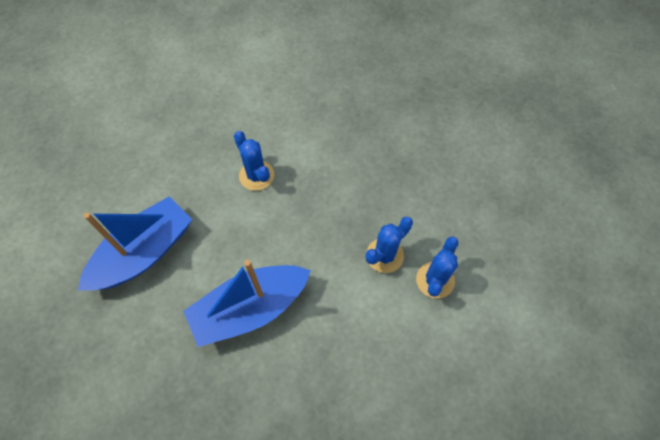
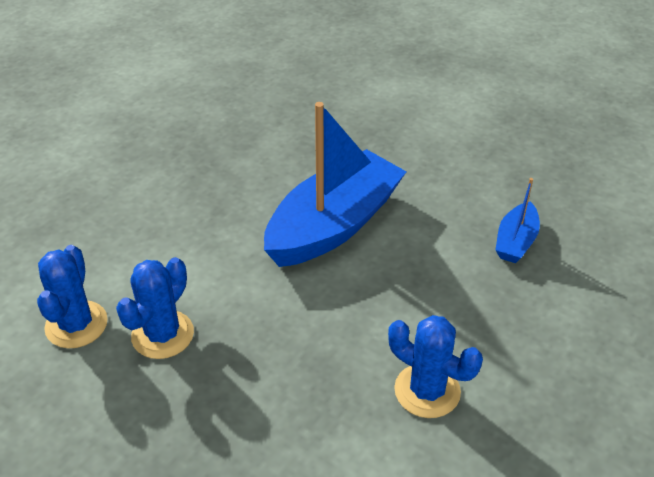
camera: 160 degrees right, 20 degrees down
(144, 253) = (515, 241): blue boat -> blue boat, size x0.47

